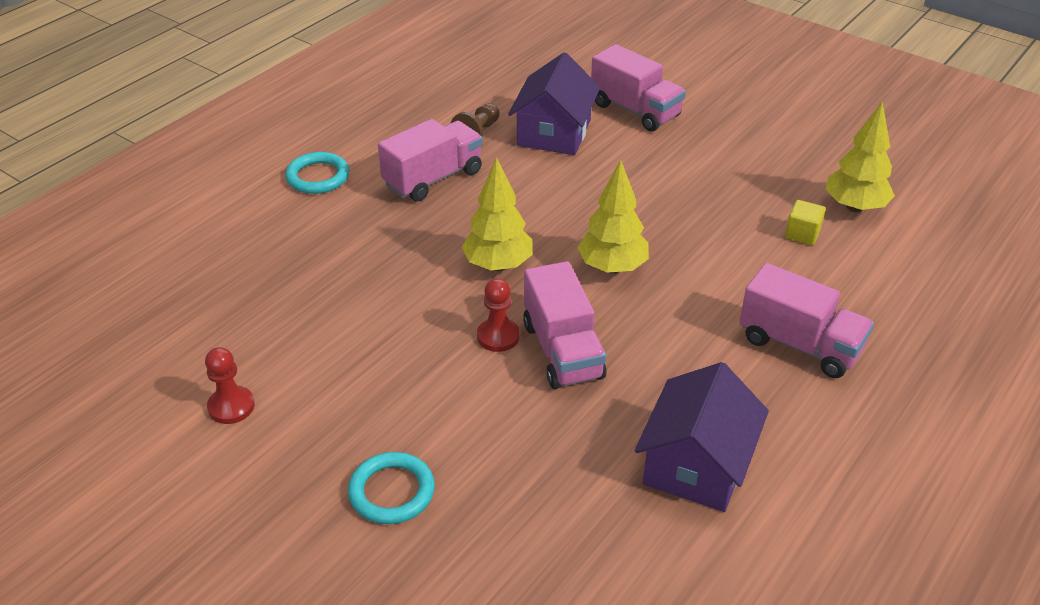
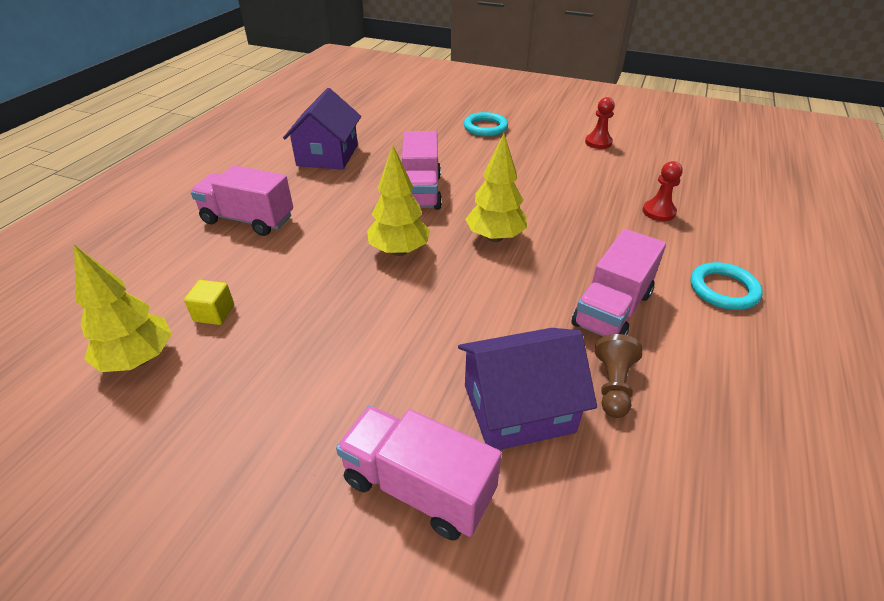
camera: 165 degrees right, 0 degrees up
(498, 336) = (468, 193): red pawn -> red pawn (658, 212)
(554, 133) = (518, 408): purple house -> purple house turned 75 degrees clockwise
(562, 351) = (421, 192): pink truck -> pink truck turned 150 degrees counterclockwise

